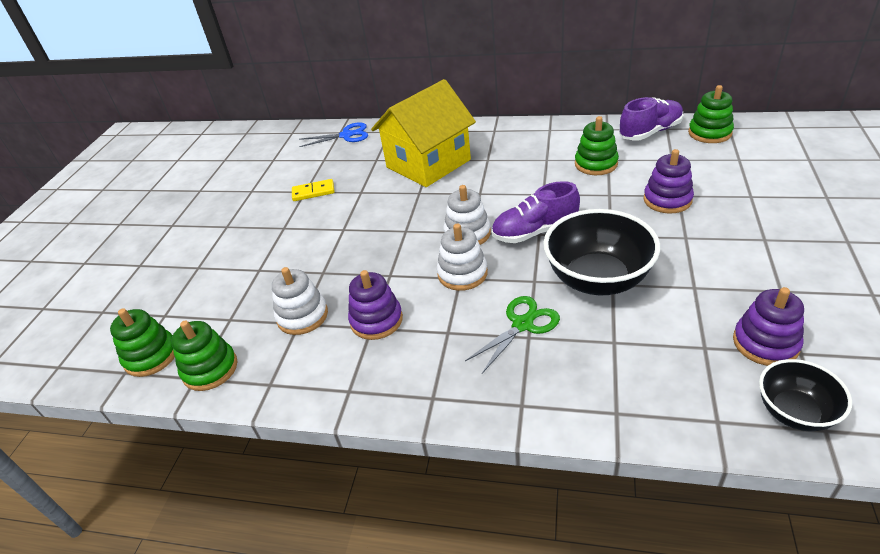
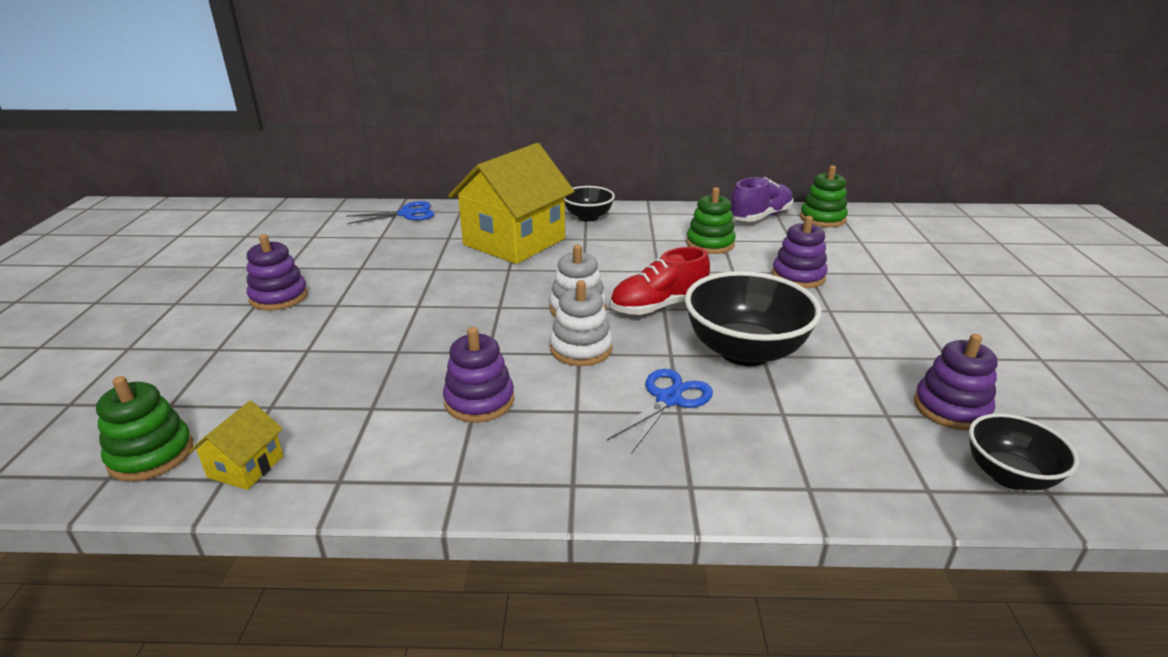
camera: 15 degrees left, 10 degrees down
(210, 369) = (246, 466): green stacking toy -> yellow house
(243, 220) = (279, 297): none -> purple stacking toy
(302, 316) = (376, 399): white stacking toy -> none
(313, 192) = (372, 268): yellow domino -> none
(495, 135) = (588, 217): none -> black bowl
(523, 324) = (668, 399): green scissors -> blue scissors
(535, 232) = (658, 306): purple shoe -> red shoe

